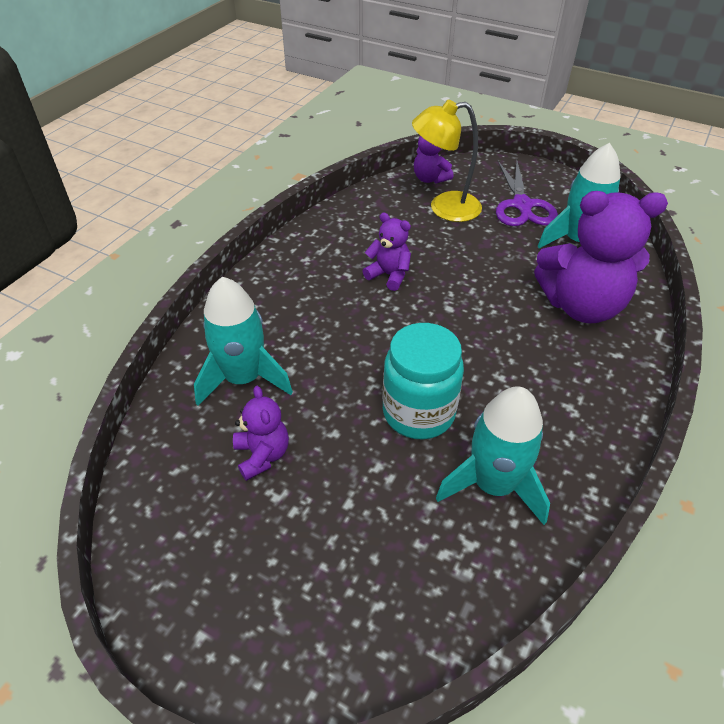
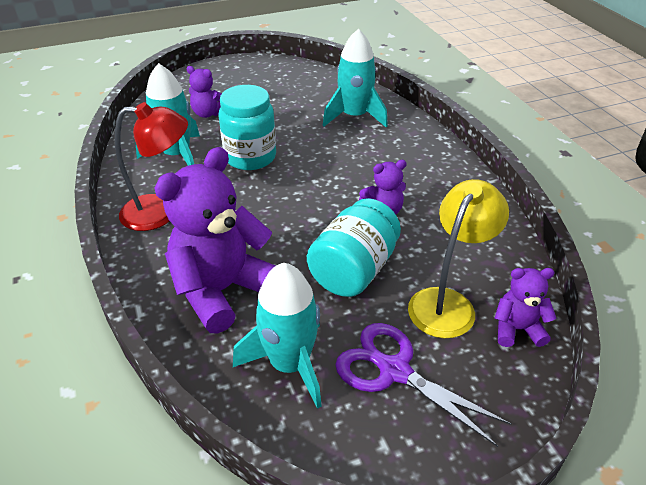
camera: 130 degrees right, 5 degrees down
(262, 455) = (295, 104): purple teddy bear -> purple teddy bear (208, 113)
(472, 257) = (353, 270): none -> turquoise jar
(576, 413) = (161, 212): none -> red lamp

